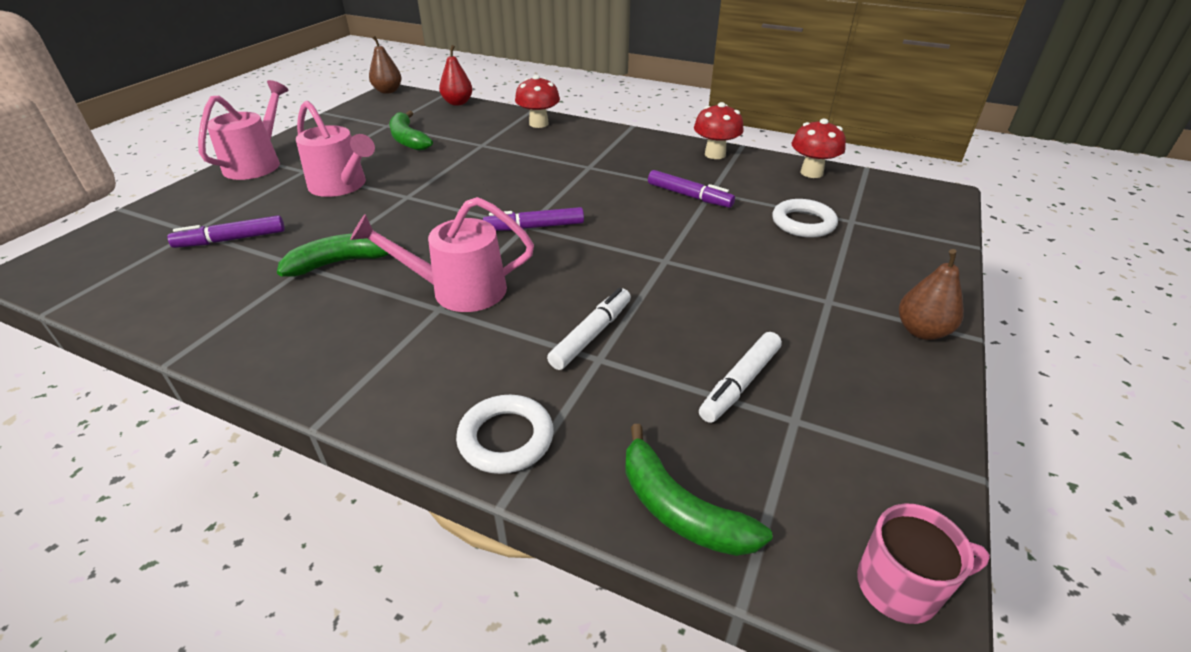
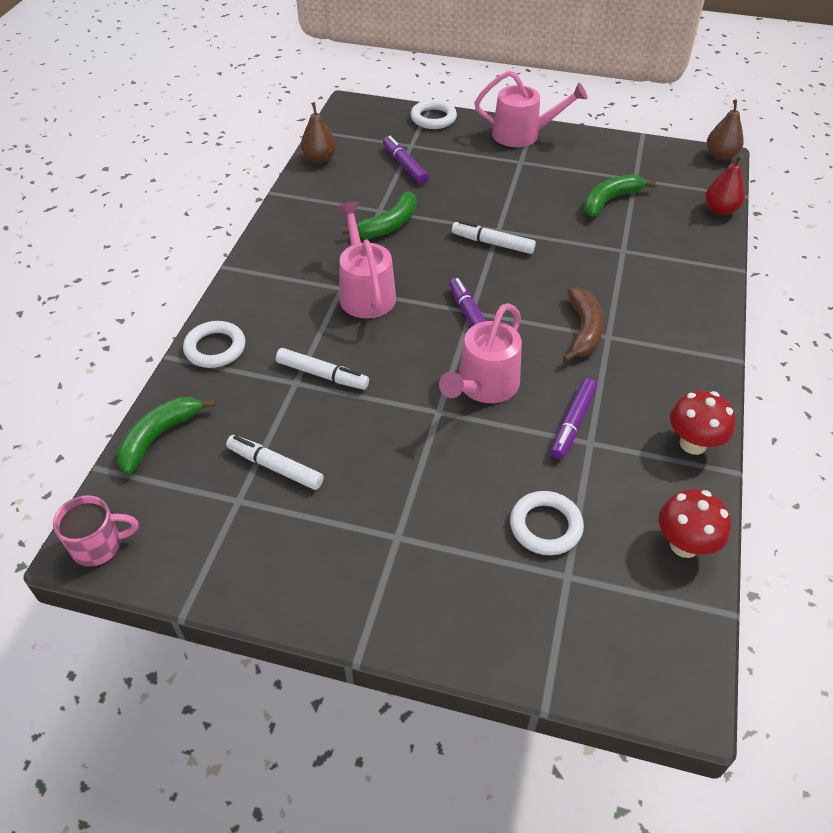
camera: 80 degrees right, 10 degrees up
(154, 210) = (433, 118): none -> white ring
(342, 186) = (502, 189): pink watering can -> pink watering can (484, 386)
(342, 262) = (388, 225): green banana -> green banana turned 75 degrees clockwise
(427, 202) = (492, 243): none -> white marker
(538, 124) = (699, 281): red mushroom -> none
(578, 175) = (583, 331): none -> brown banana
(900, 587) = (99, 546): pink mug -> pink mug turned 90 degrees counterclockwise
(921, 331) = (361, 609): brown pear -> brown pear (319, 158)

